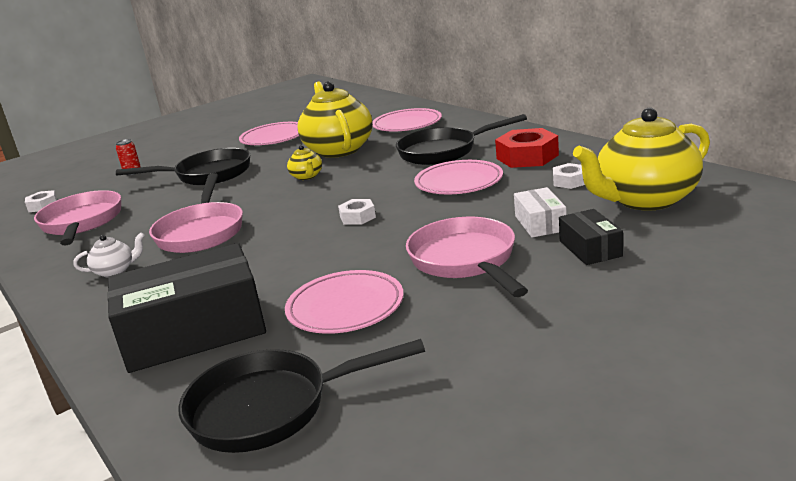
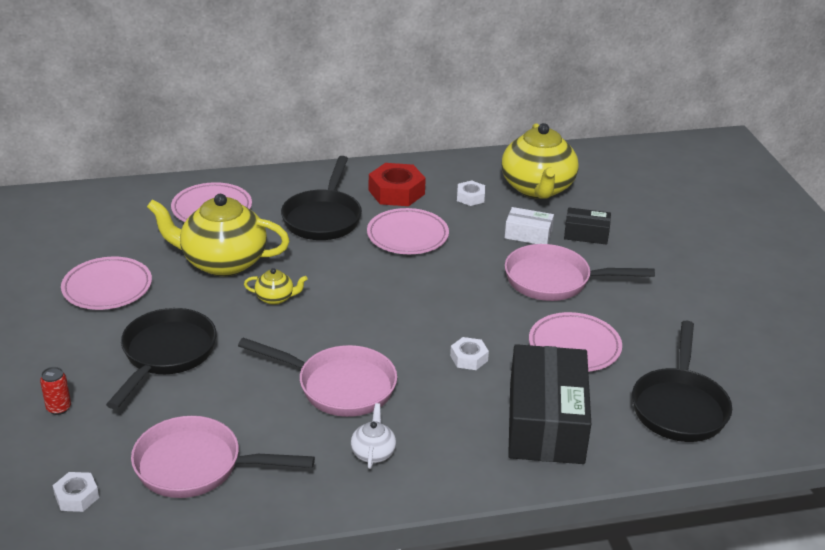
camera: 70 degrees left, 10 degrees up
(357, 217) = (417, 299): white nut -> white nut (469, 358)

